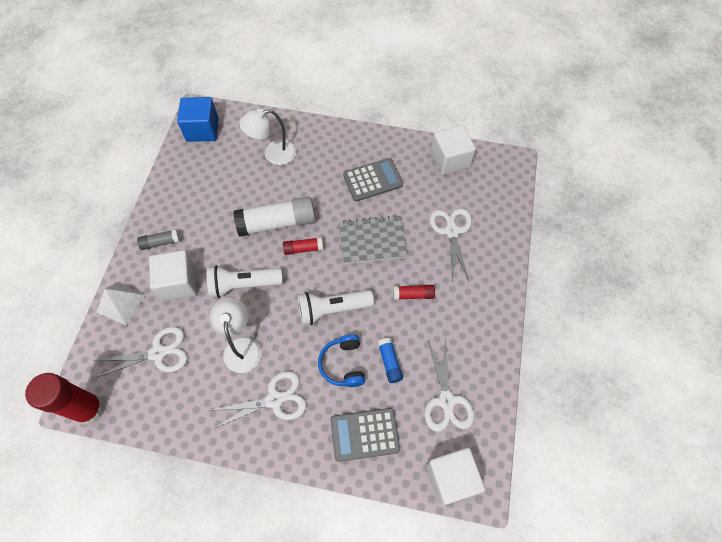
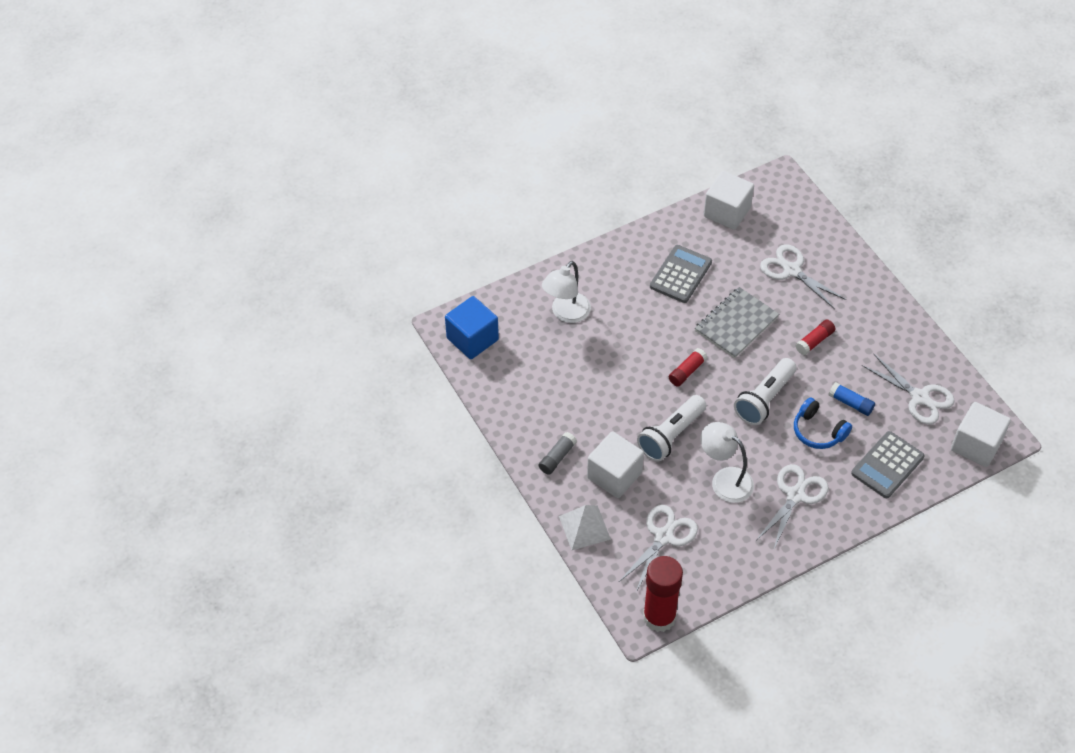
camera: 40 degrees left, 10 degrees down
(277, 223) = (640, 368): white glue stick -> none

